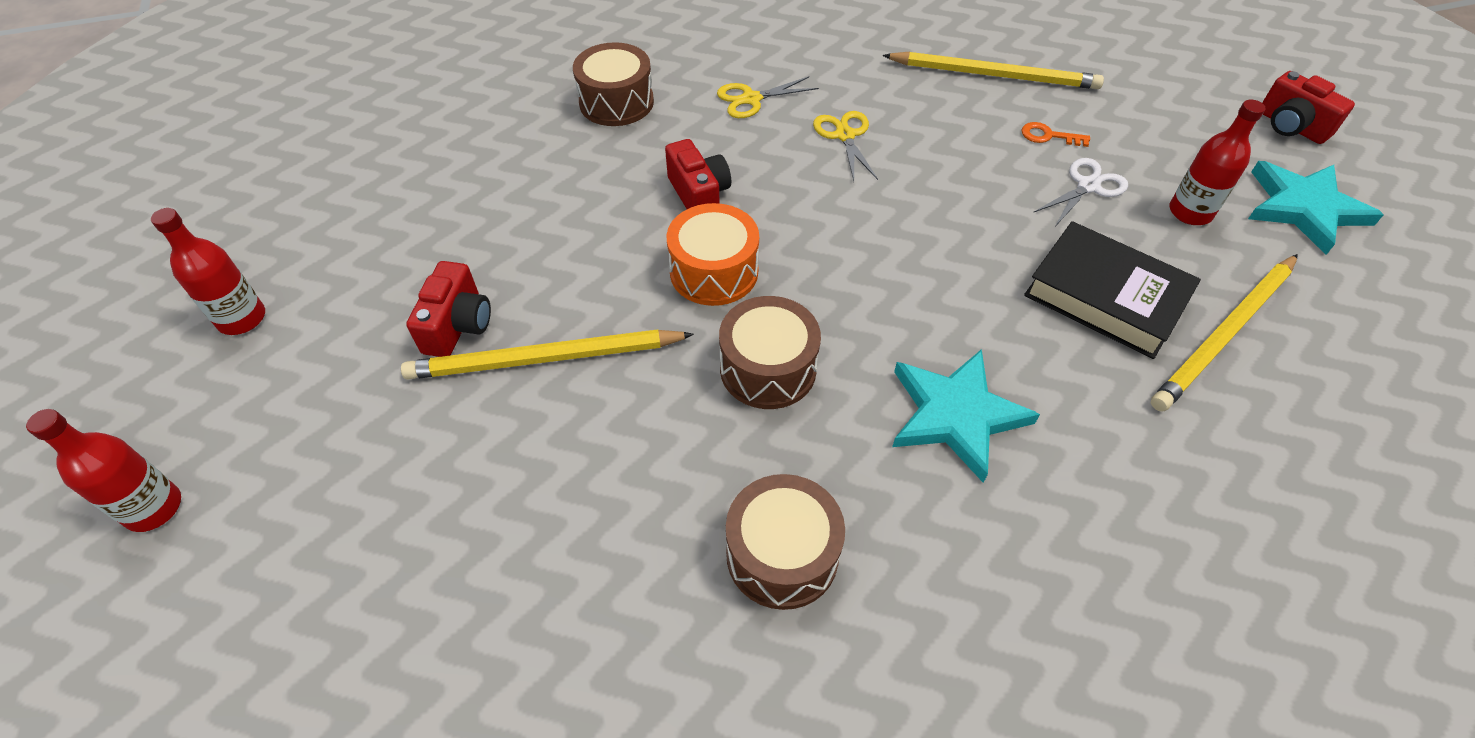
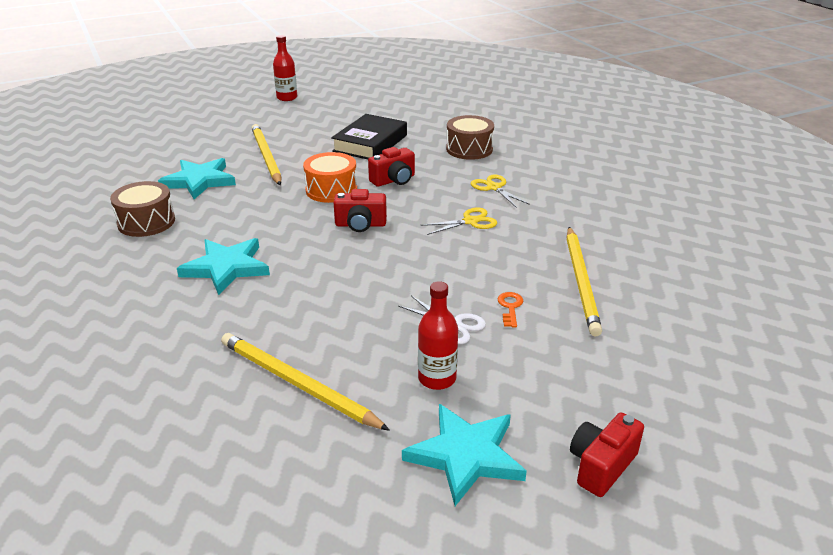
camera: 80 degrees right, 20 degrees down
(154, 508) = (193, 103): red bottle -> none
(458, 325) = (286, 136): red camera -> red camera (360, 225)
(621, 470) = (199, 181): none -> turquoise star
(768, 368) = (261, 210): brown drum -> none
(1105, 297) = (330, 328): black book -> black book (370, 143)

